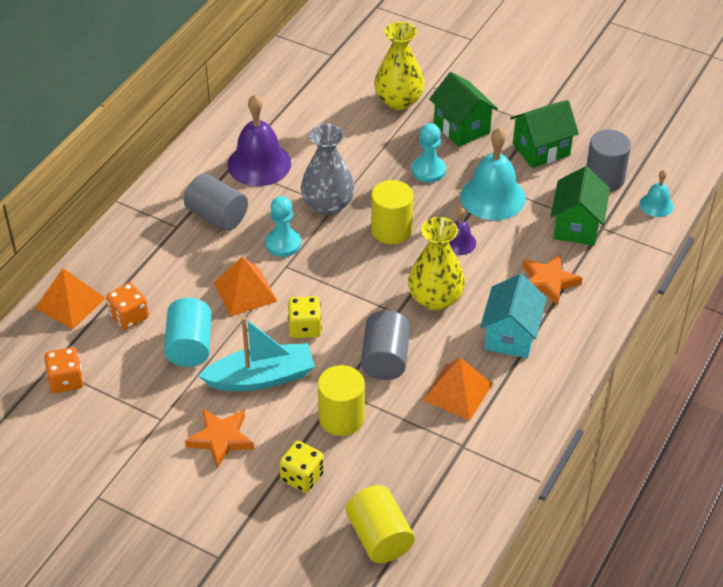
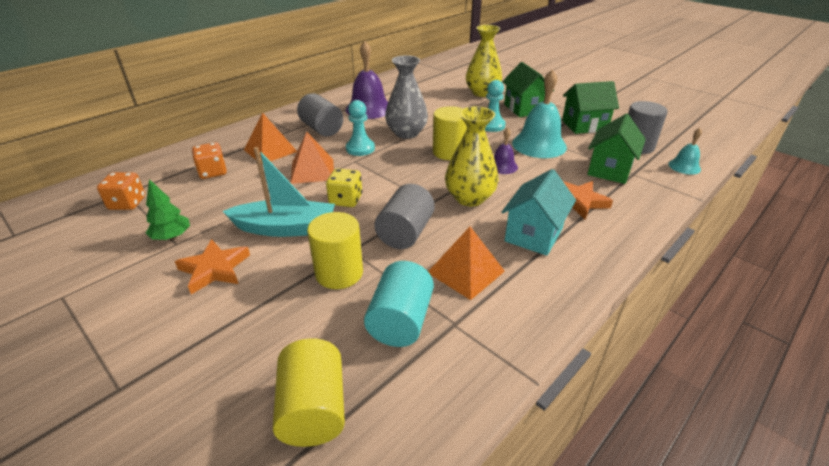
camera: 15 degrees right, 10 degrees down
(70, 303) = (178, 158): orange pyramid -> orange pyramid (270, 150)
(150, 412) = (172, 237): none -> green tree
(189, 346) = (243, 197): turquoise cylinder -> turquoise cylinder (400, 321)
(302, 477) = (267, 320): yellow dice -> none

